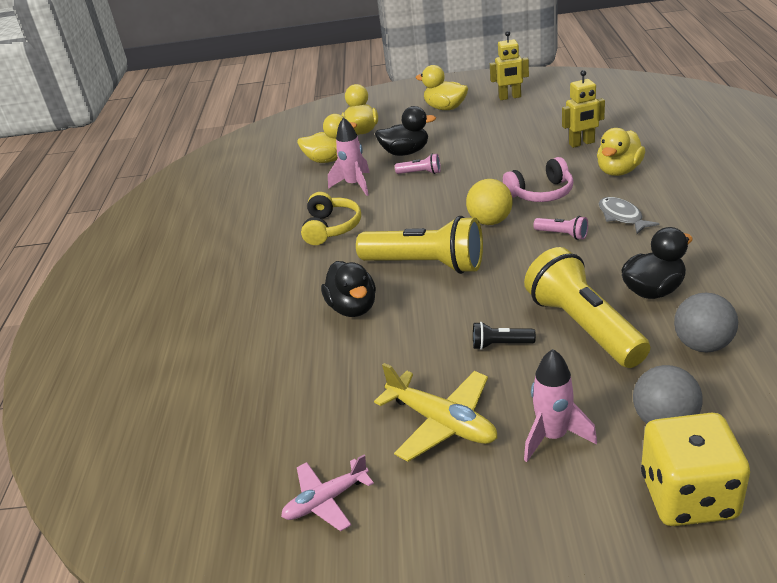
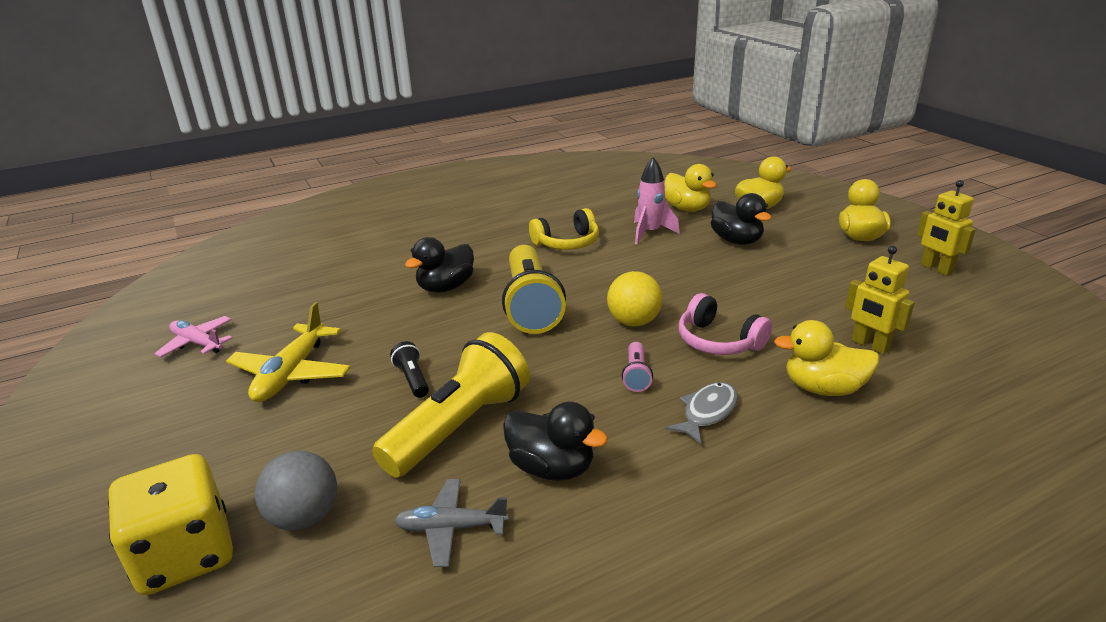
camera: 60 degrees right, 5 degrees down
(420, 173) = (701, 259): pink flashlight -> none
(553, 436) = (276, 442): pink rocket -> none
(702, 345) = (451, 528): grey ball -> grey plane

